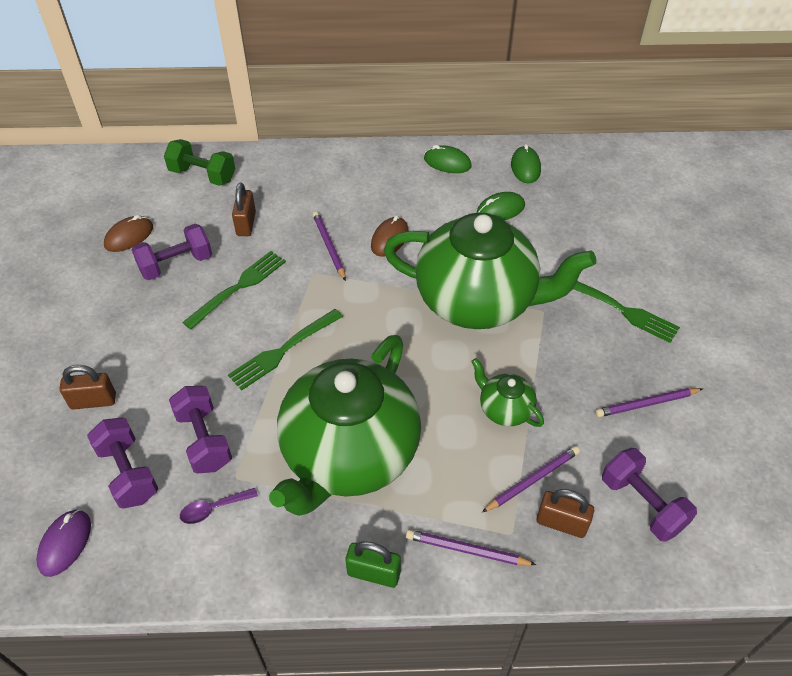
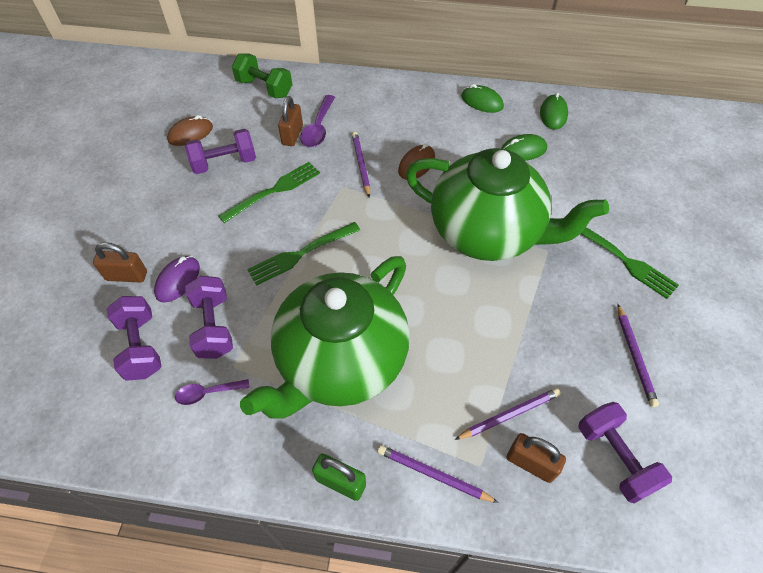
camera: 10 degrees right, 5 degrees up
(65, 543) = (71, 404): purple mouse -> purple mouse (178, 280)
(273, 213) = (318, 128): none -> purple spoon
(504, 409) = (494, 340): green teapot -> none
(646, 404) = (634, 356): purple pencil -> purple pencil turned 90 degrees counterclockwise

